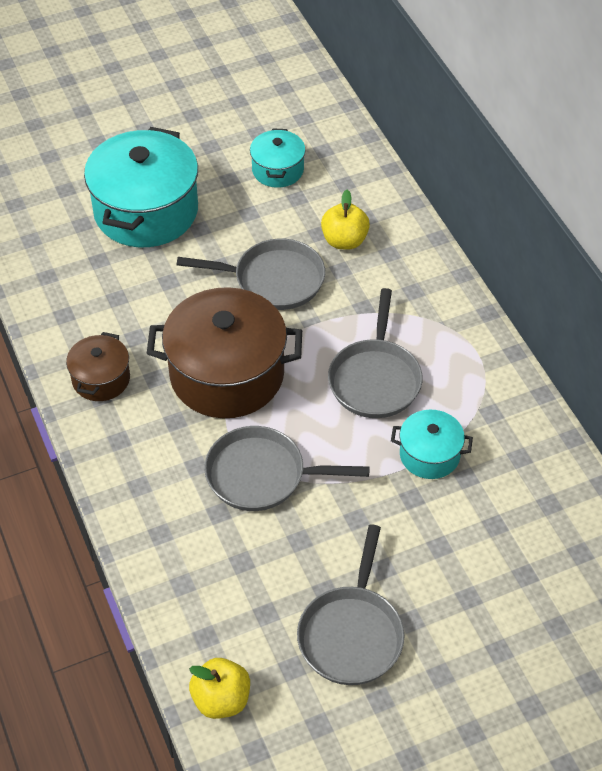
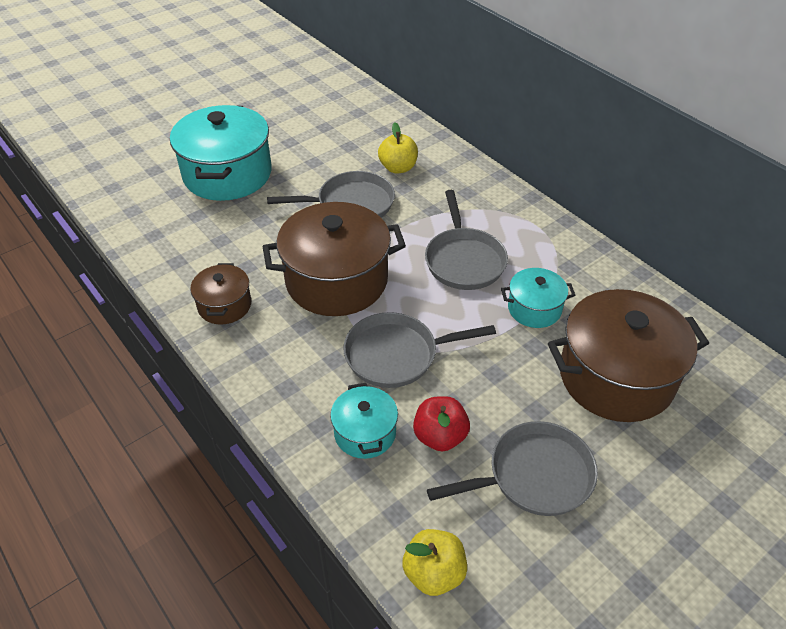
camera: 15 degrees left, 5 degrees down
(274, 572) = (440, 436): none -> red apple
(278, 170) = (326, 130): turquoise pot -> turquoise pot (365, 433)
(352, 633) = (533, 476): grey pan -> grey pan turned 105 degrees counterclockwise
(483, 552) = (616, 377): none -> brown pot

